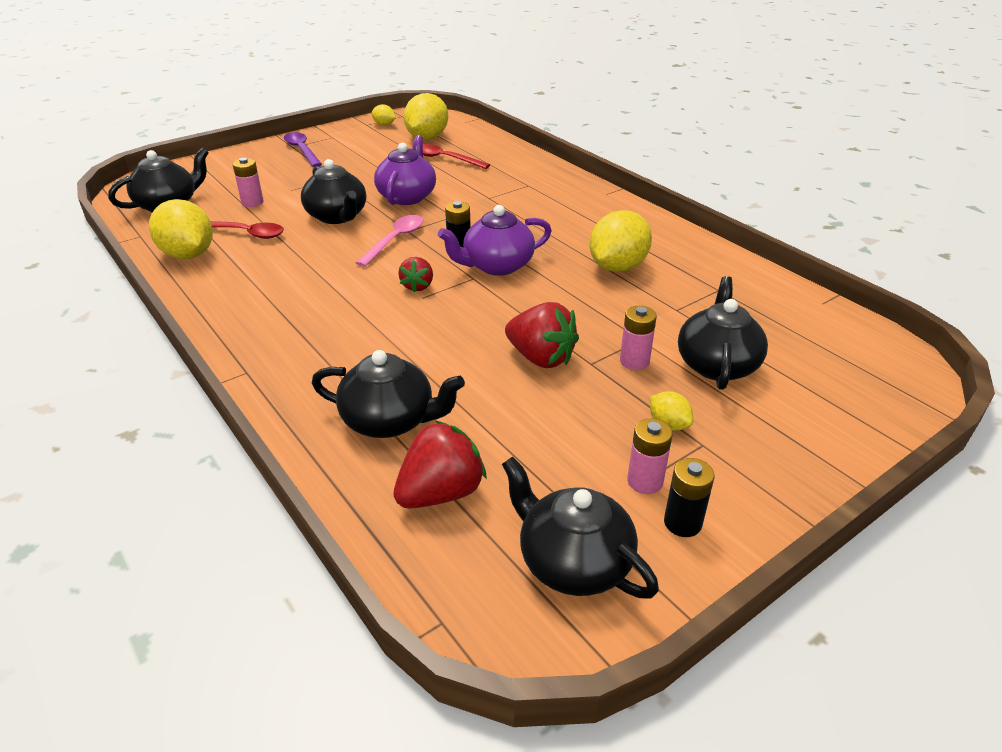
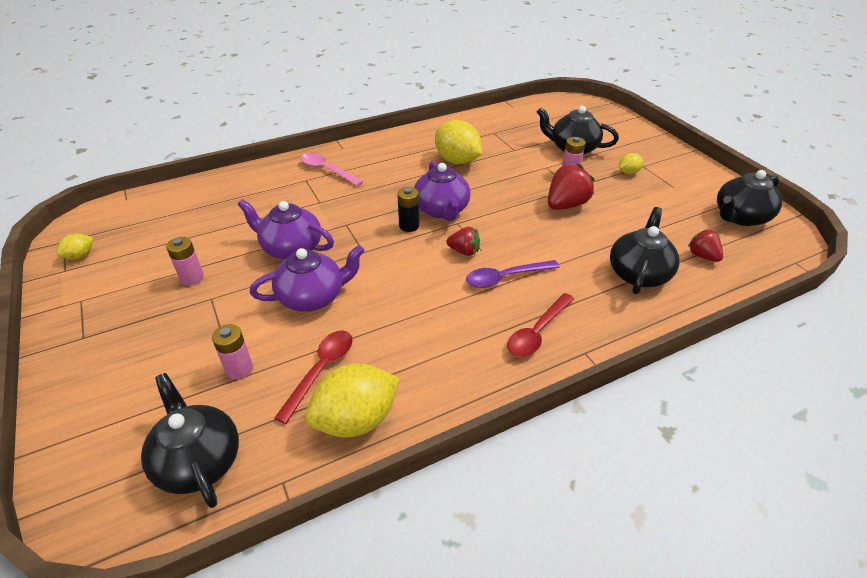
camera: 80 degrees left, 5 degrees up
(302, 150) = (104, 327): purple spoon -> purple spoon (505, 277)
(337, 216) = (313, 297): black teapot -> purple teapot
(395, 240) = (380, 260): pink spoon -> pink spoon (327, 170)
(427, 137) = (149, 227): yellow lemon -> none
(441, 493) = (702, 256): red strawberry -> red strawberry, size x0.61
(445, 159) = (216, 219): red spoon -> red spoon (537, 332)
(645, 481) = (676, 187): pink battery -> pink battery (192, 278)
(682, 523) = (703, 182): black battery -> none

